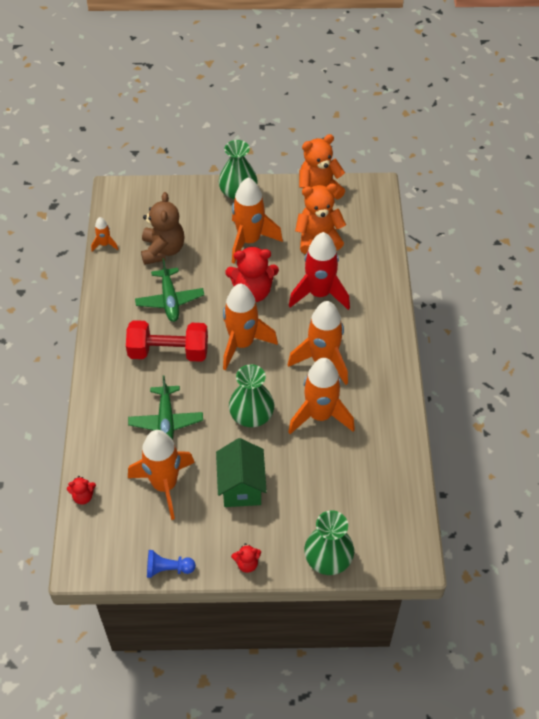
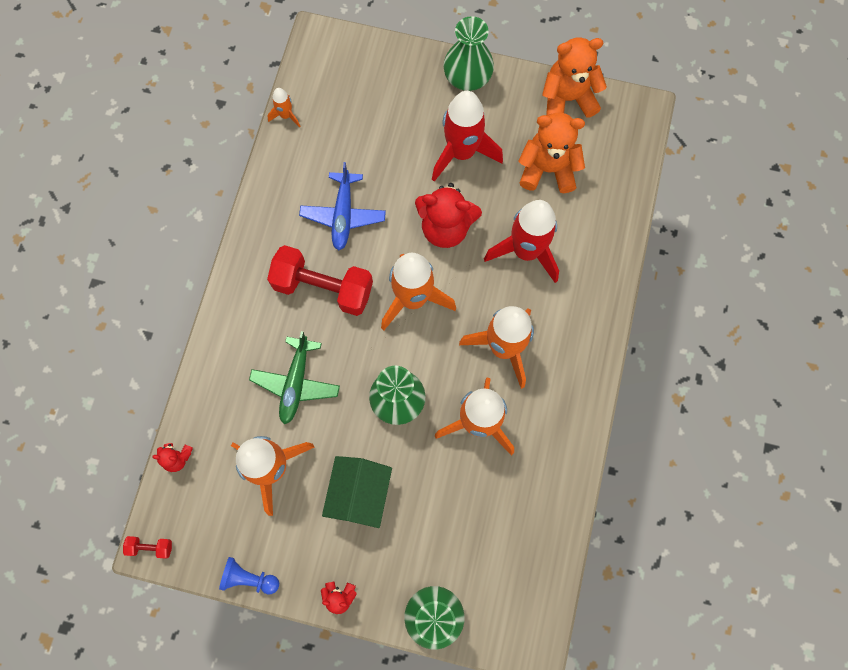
camera: 15 degrees right, 20 degrees up
(78, 566) = (150, 547): none -> red dumbbell
(163, 250) = (353, 141): brown teddy bear -> none
(169, 300) = (343, 215): green plane -> blue plane
(249, 241) = (462, 153): orange rocket -> red rocket

